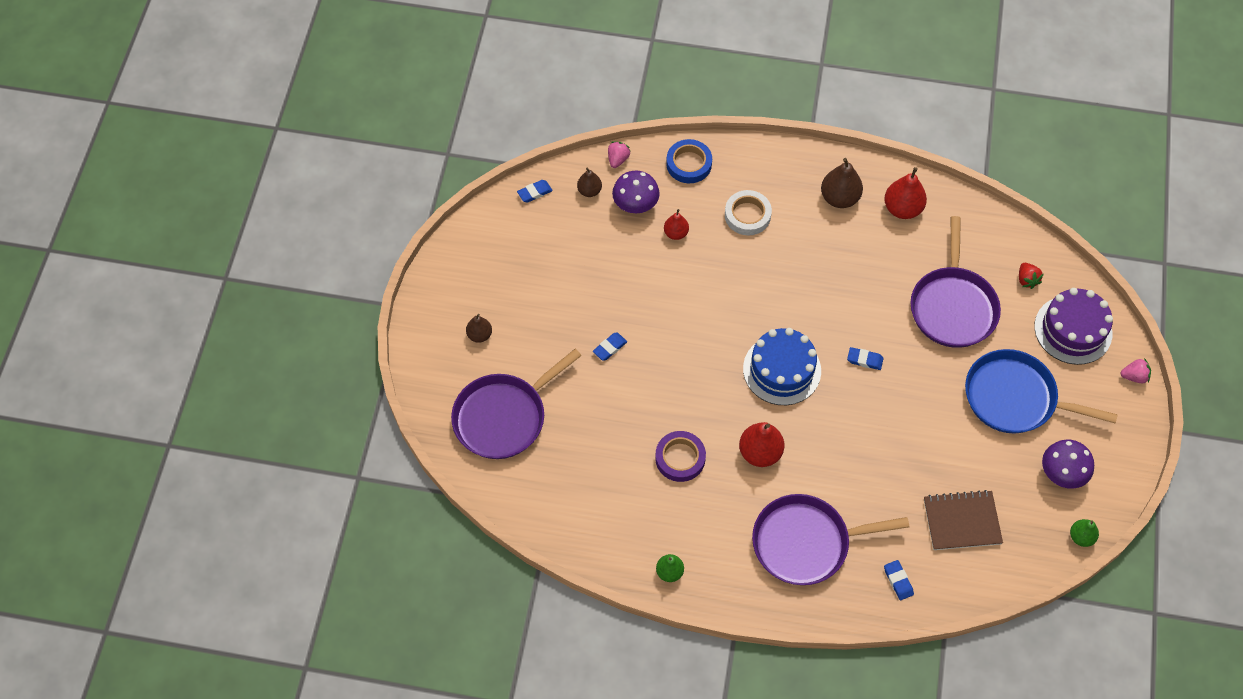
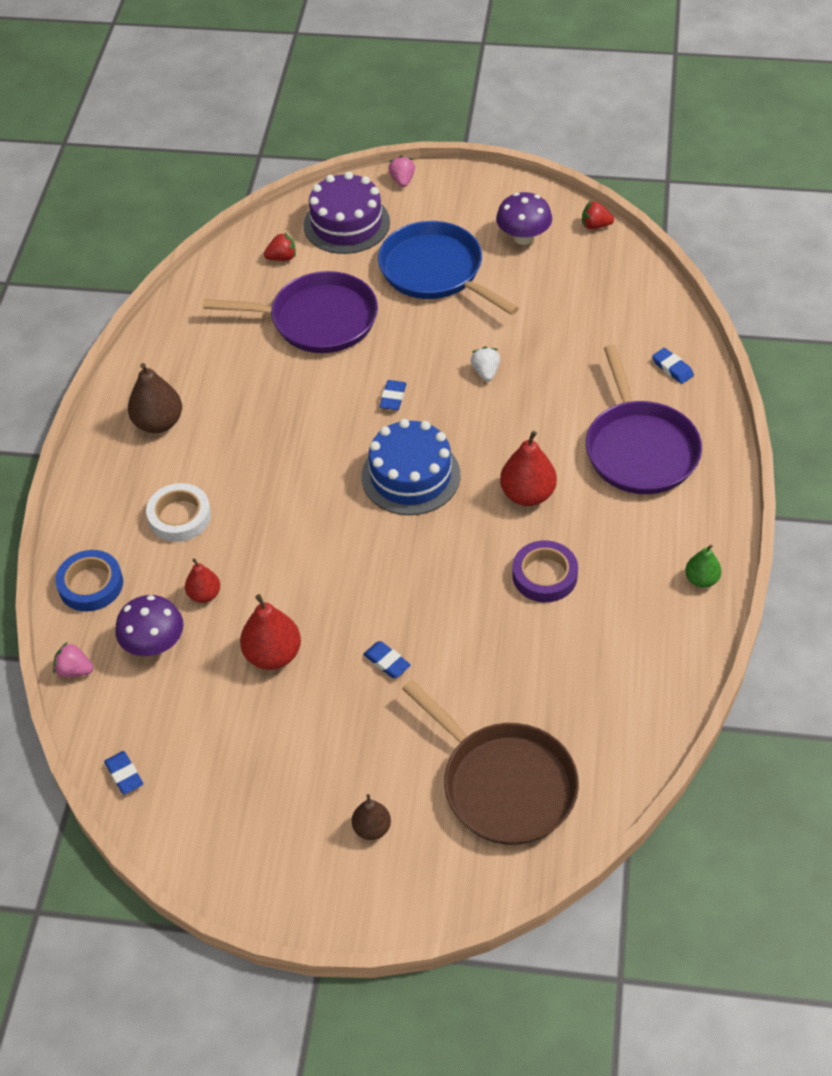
camera: 90 degrees left, 10 degrees down
(503, 417) = (504, 784): purple pan -> brown pan
(589, 191) = (126, 703): brown pear -> none
(893, 431) = (485, 372): none -> white strawberry
(898, 581) = (672, 368): blue eraser -> blue eraser turned 75 degrees clockwise
(902, 209) = (178, 363): red pear -> red pear (273, 655)
(962, 521) = (591, 316): brown notebook -> none
(1014, 398) = (435, 271): blue pan -> blue pan turned 120 degrees clockwise
(1081, 537) = (595, 226): green pear -> red strawberry

